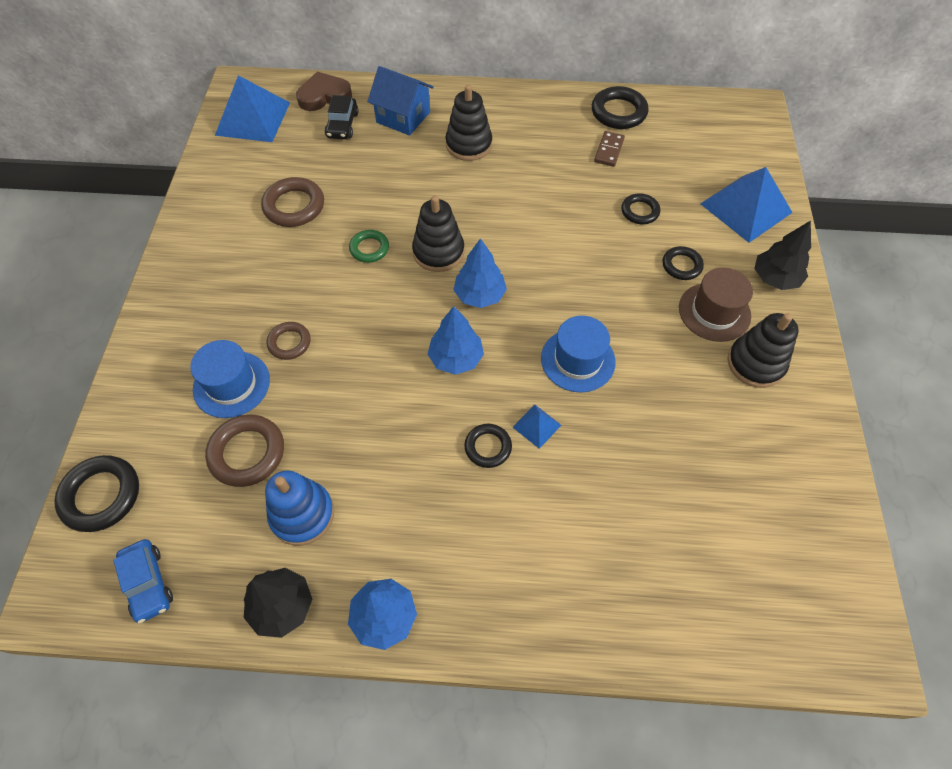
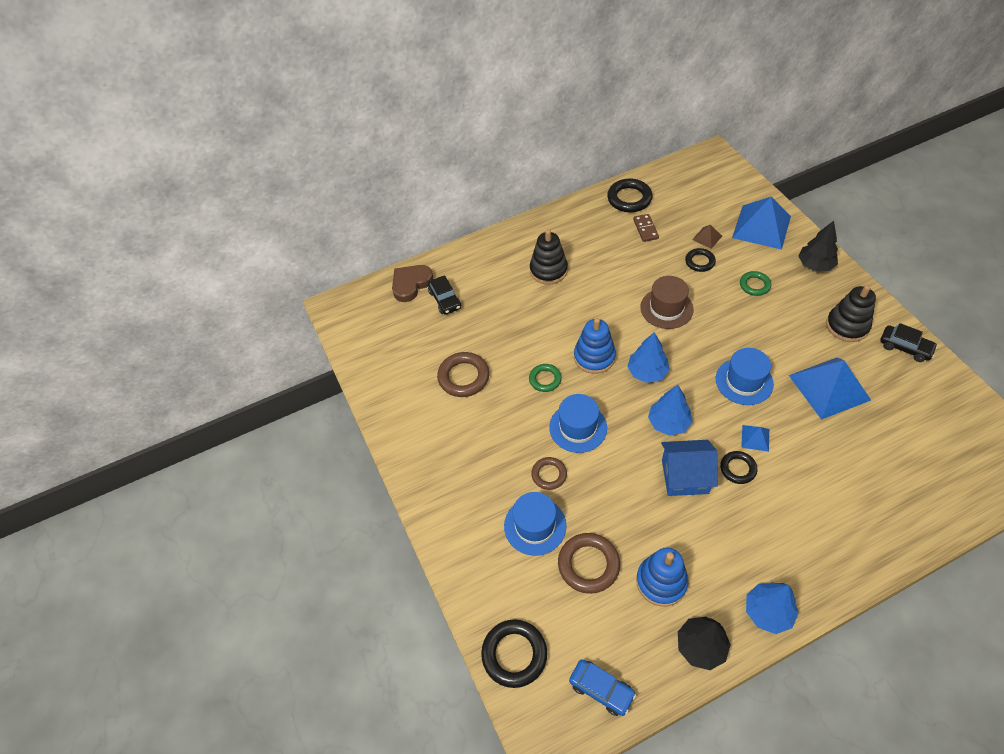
camera: 25 degrees left, 5 degrees down
(253, 118) = (371, 327): blue pyramid -> blue pyramid (829, 387)
(359, 312) = (578, 427): none -> blue hat
(403, 117) = (484, 272): blue house -> blue house (684, 476)
(438, 252) = (594, 357): black stacking toy -> blue stacking toy
(671, 190) = (707, 237): none -> brown pyramid
(681, 265) = (754, 285): black ring -> green ring
(714, 312) = (798, 305): brown hat -> brown hat (666, 308)
(808, 424) = (905, 347): none -> black car

